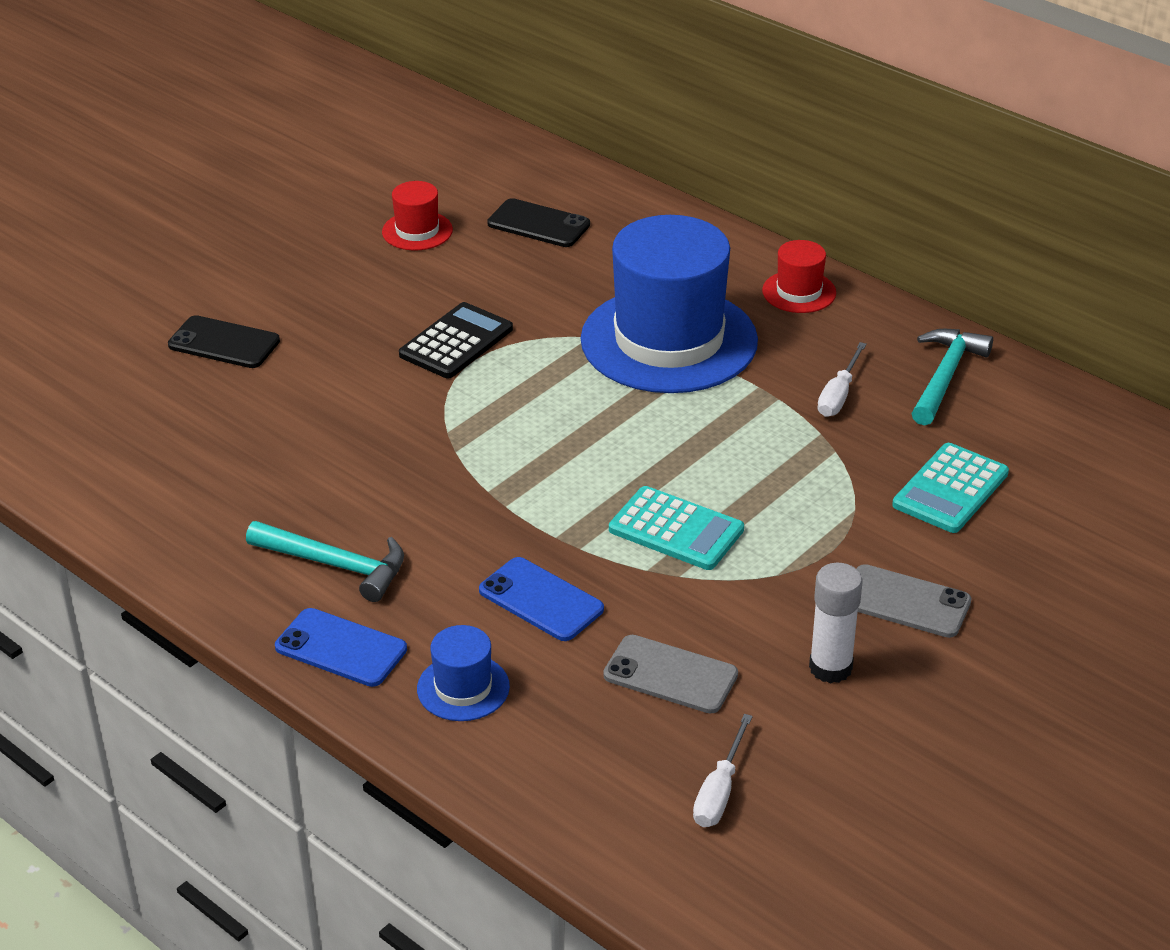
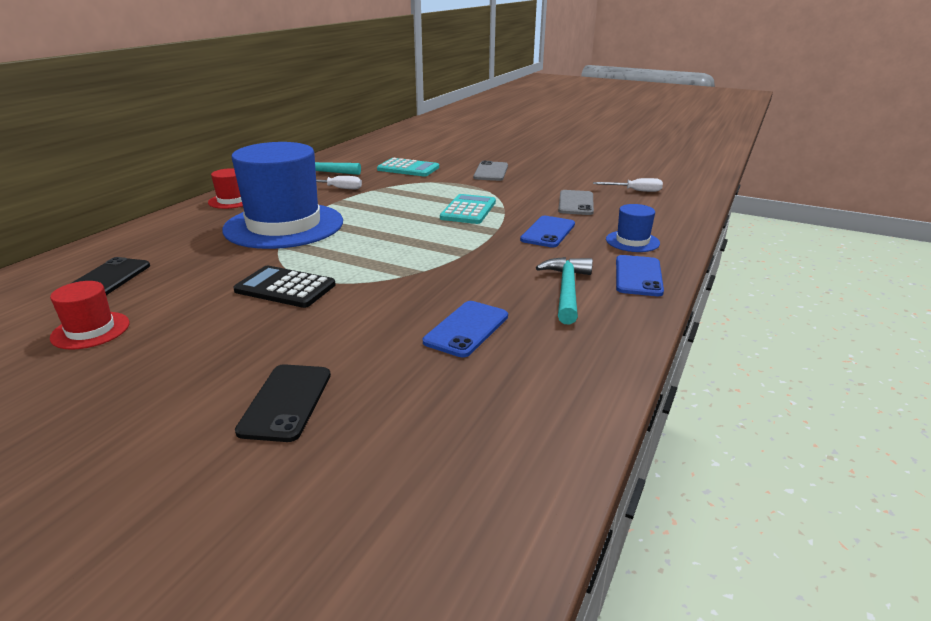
camera: 105 degrees left, 10 degrees down
(287, 463) = (466, 329): none -> blue phone
(830, 668) = (543, 180): white glue stick -> none

